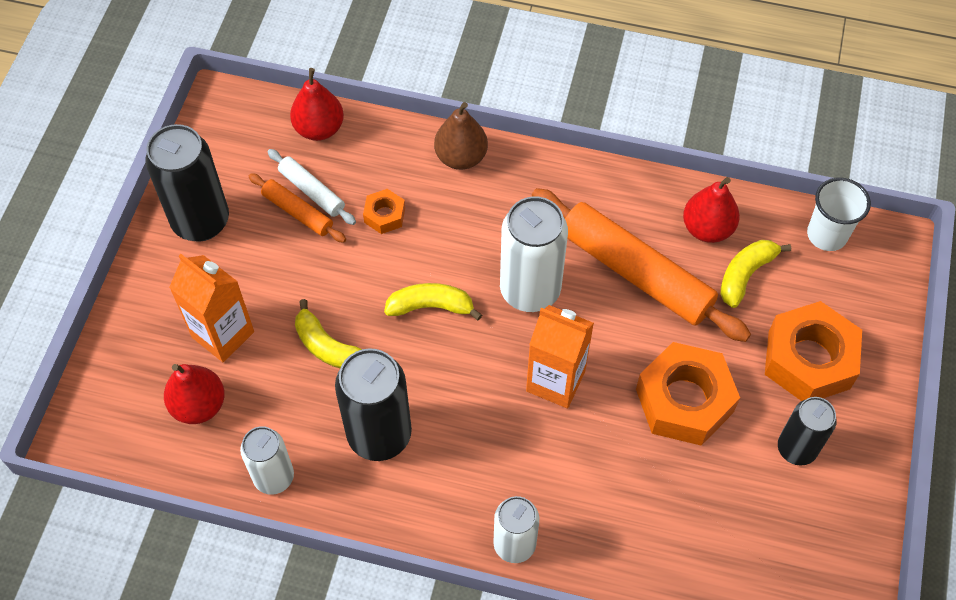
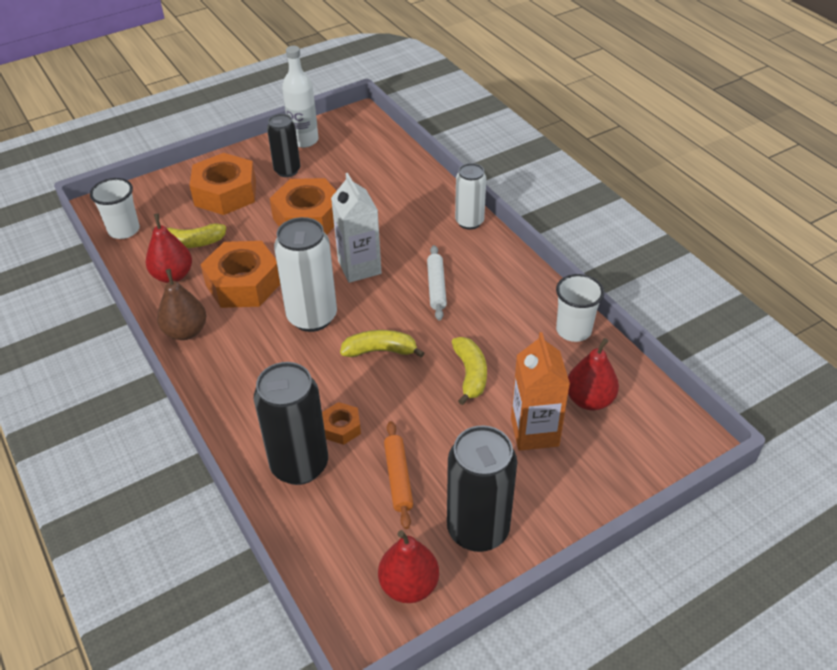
camera: 135 degrees left, 15 degrees down
(274, 477) = (573, 330): white can -> white cup
(312, 191) = (371, 486): white rolling pin -> white rolling pin (436, 287)
(319, 129) = (310, 534): red pear -> red pear (409, 585)
(379, 435) = (488, 309): black can -> black can (299, 465)
(431, 306) = (380, 351): yellow banana -> yellow banana turned 135 degrees clockwise
(461, 157) = (242, 426): brown pear -> brown pear (186, 331)
(555, 381) = (359, 267): orange carton -> white carton
(635, 273) = (243, 284): orange rolling pin -> orange nut
(847, 515) = (304, 140): none -> white bottle

